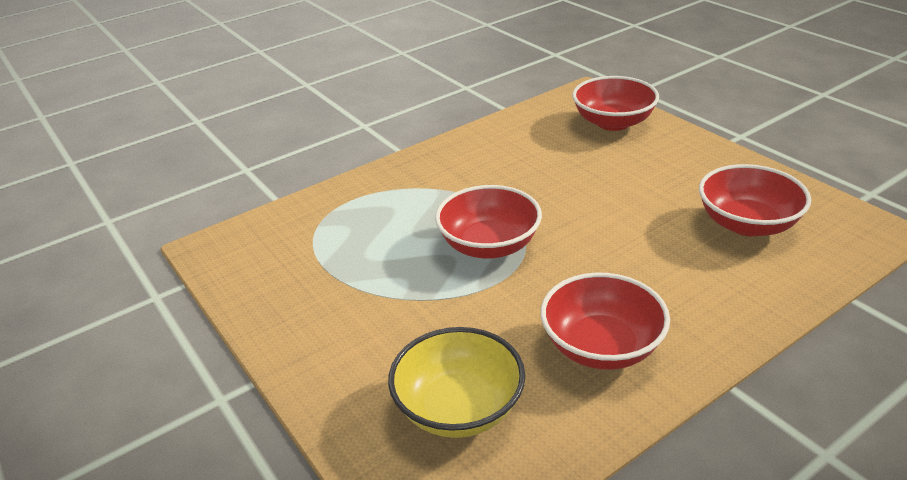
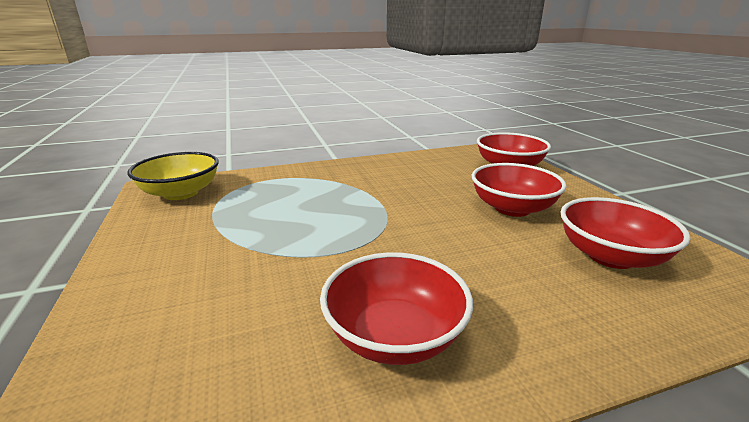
camera: 15 degrees right, 10 degrees down
(459, 408) = (200, 359): yellow bowl -> yellow bowl (181, 193)
(489, 245) = (351, 225): red bowl -> red bowl (512, 208)

